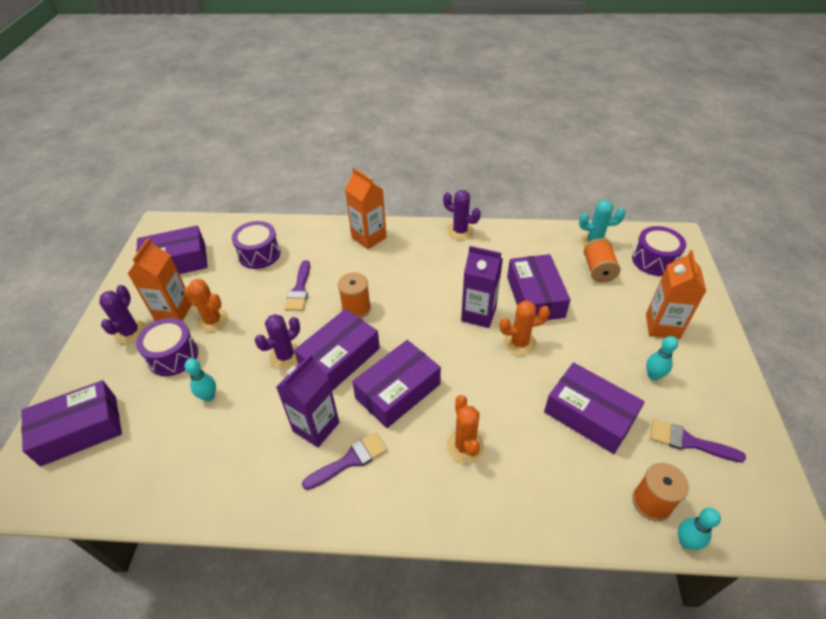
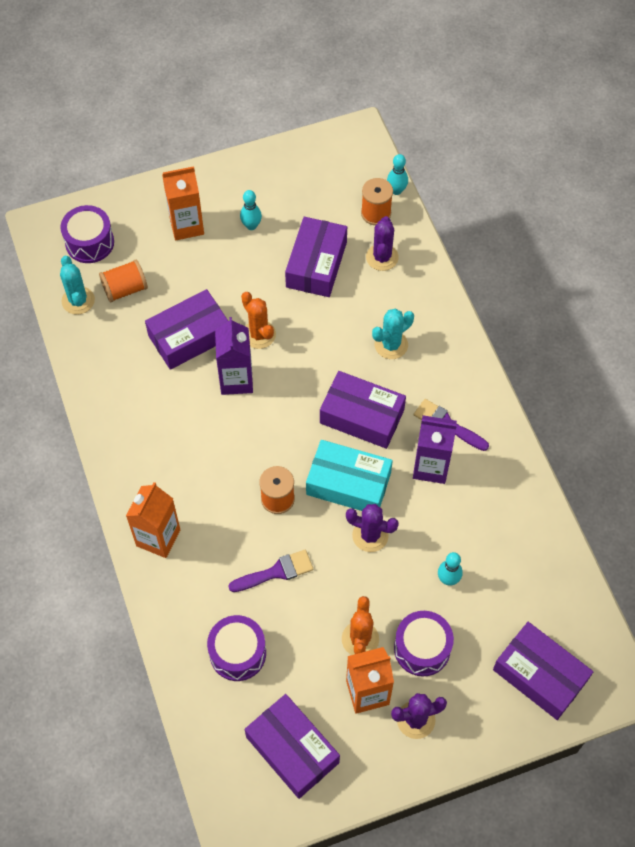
camera: 115 degrees left, 15 degrees up
(340, 358) = (348, 483): purple box -> turquoise box
(460, 231) = (108, 440): purple cactus -> purple cactus (382, 257)
(465, 446) = (391, 345): orange cactus -> turquoise cactus
(688, 442) = (310, 195): purple brush -> none

